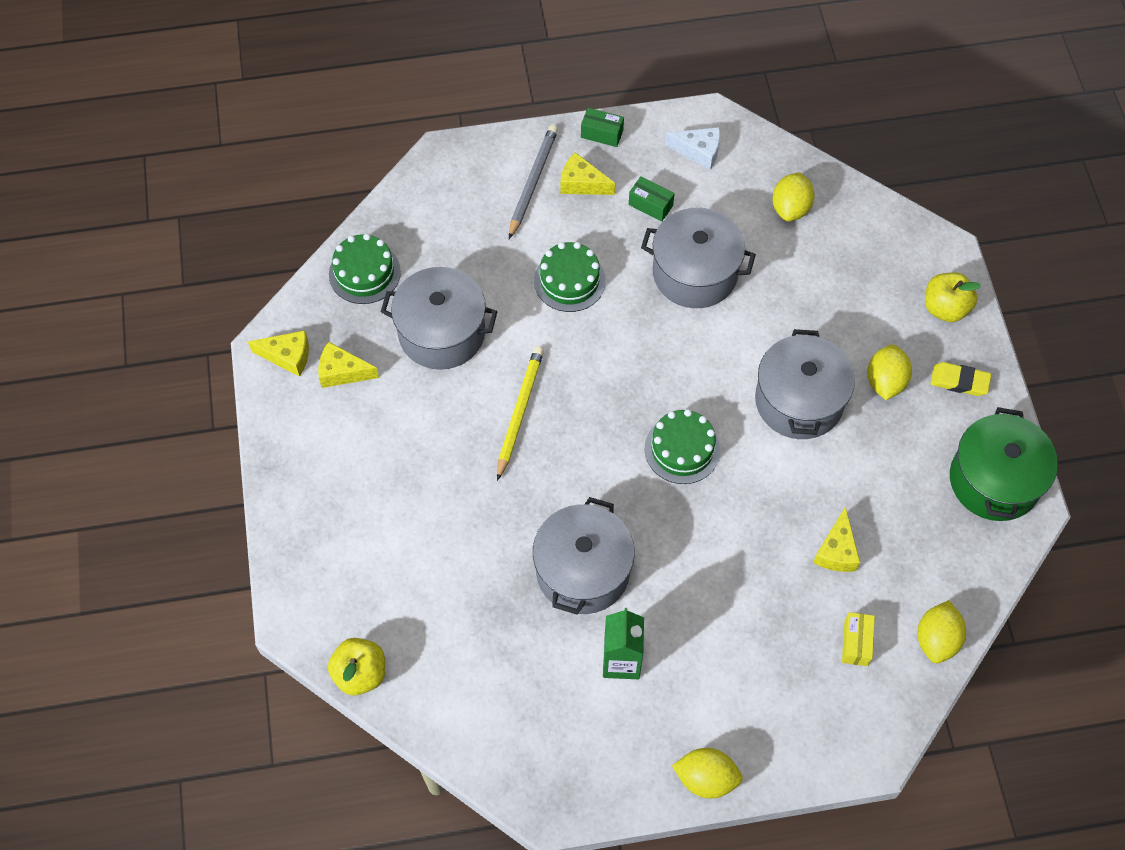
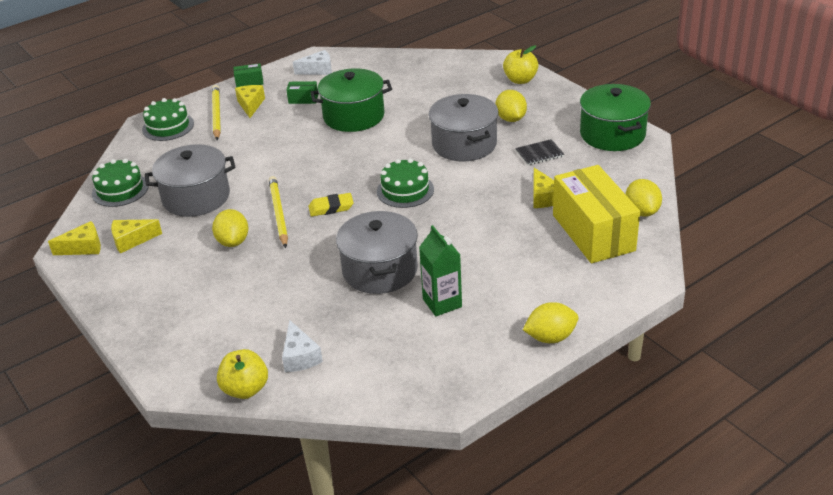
camera: 25 degrees left, 25 degrees down
(434, 657) = (300, 356): none -> white cheese
(533, 182) = (216, 114): grey pencil -> yellow pencil
(569, 281) = (272, 146): green cake -> green cake (168, 126)
(582, 183) = (250, 105): yellow cheese -> yellow cheese turned 90 degrees clockwise
(695, 273) = (354, 116): grey pot -> green pot
(790, 208) = (393, 73): yellow lemon -> yellow lemon (233, 241)
(856, 643) = (593, 232): yellow box -> yellow box, size x2.49
(880, 468) = (539, 154): none -> black notebook
(959, 381) = (555, 104): yellow eraser -> yellow eraser (331, 208)

